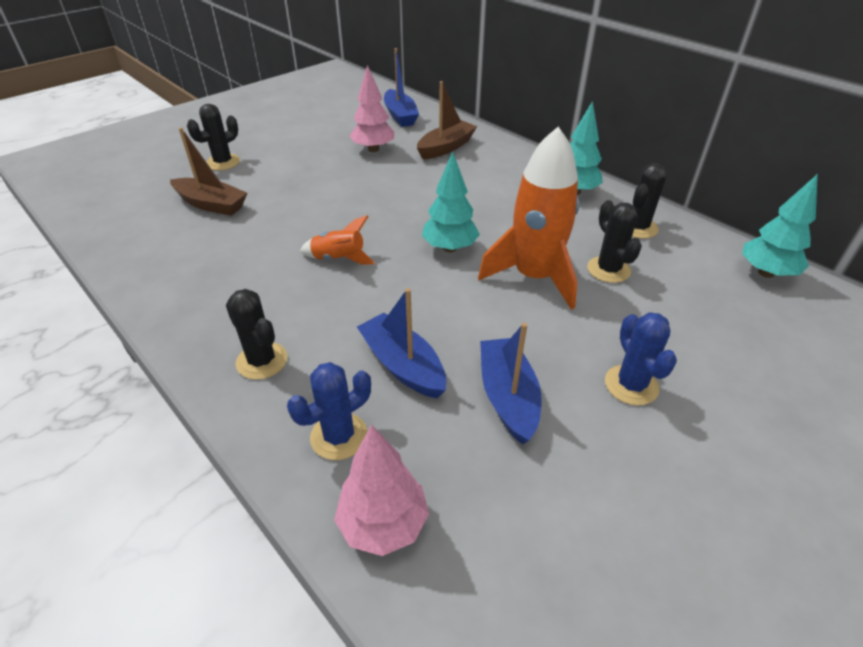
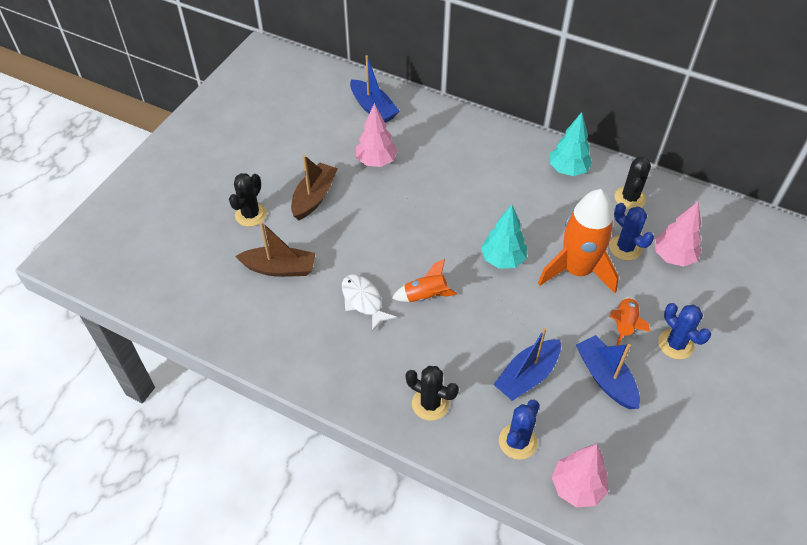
camera: 20 degrees left, 10 degrees up
(269, 248) = (363, 301): none -> white fish
(403, 365) = (527, 376): blue boat -> blue boat turned 75 degrees counterclockwise
(446, 147) = (438, 142): brown boat -> brown boat (314, 197)
(566, 345) = (624, 325): none -> orange rocket
(608, 270) = (625, 248): black cactus -> blue cactus
(670, 292) = (673, 257): none -> pink tree
(766, 273) = (729, 219): turquoise tree -> none

